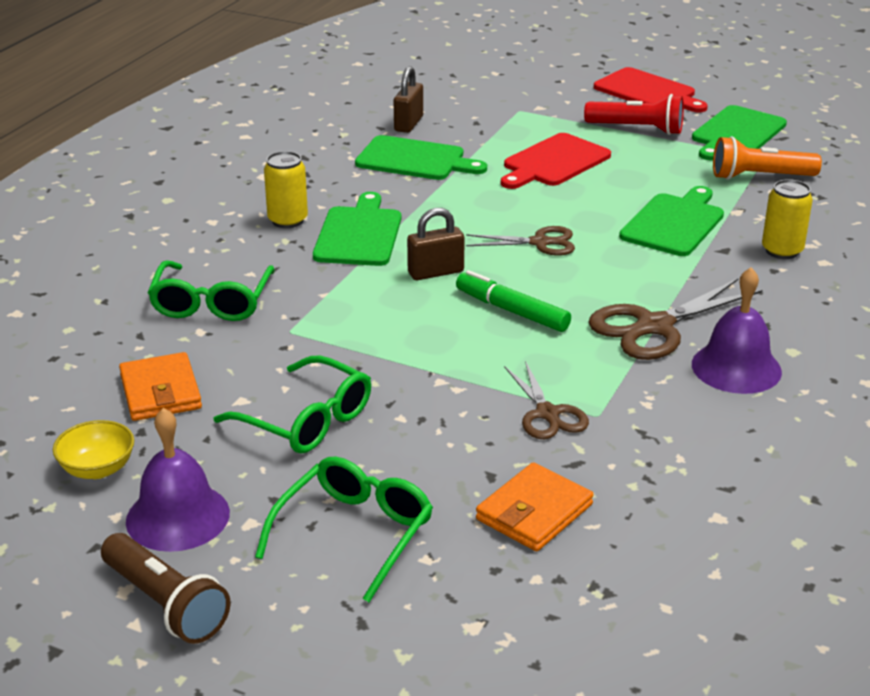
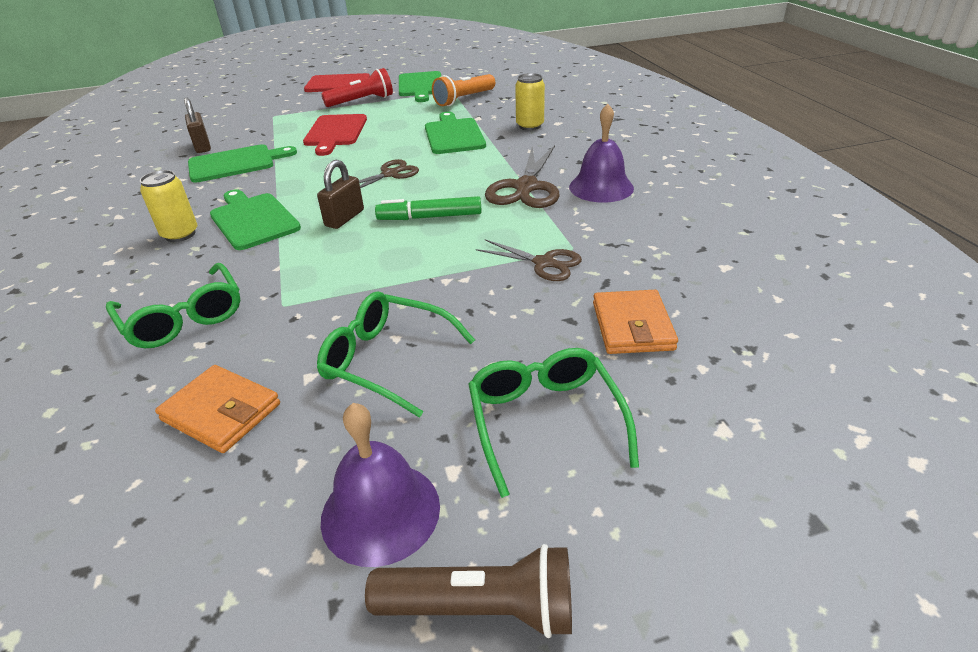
camera: 40 degrees left, 5 degrees up
(97, 469) = (239, 522): yellow bowl -> none
(307, 420) = (386, 360): green glasses -> green glasses turned 150 degrees counterclockwise

